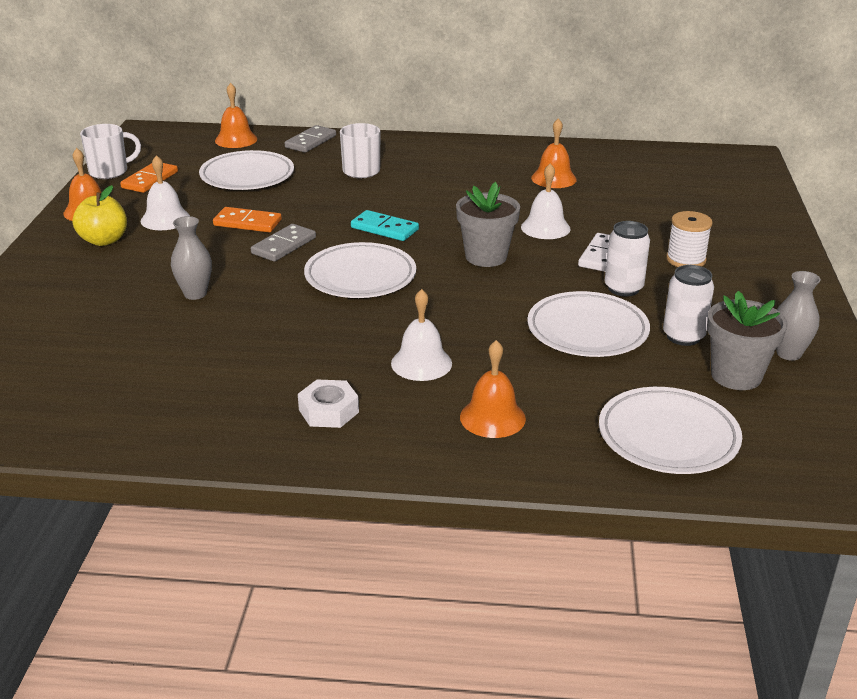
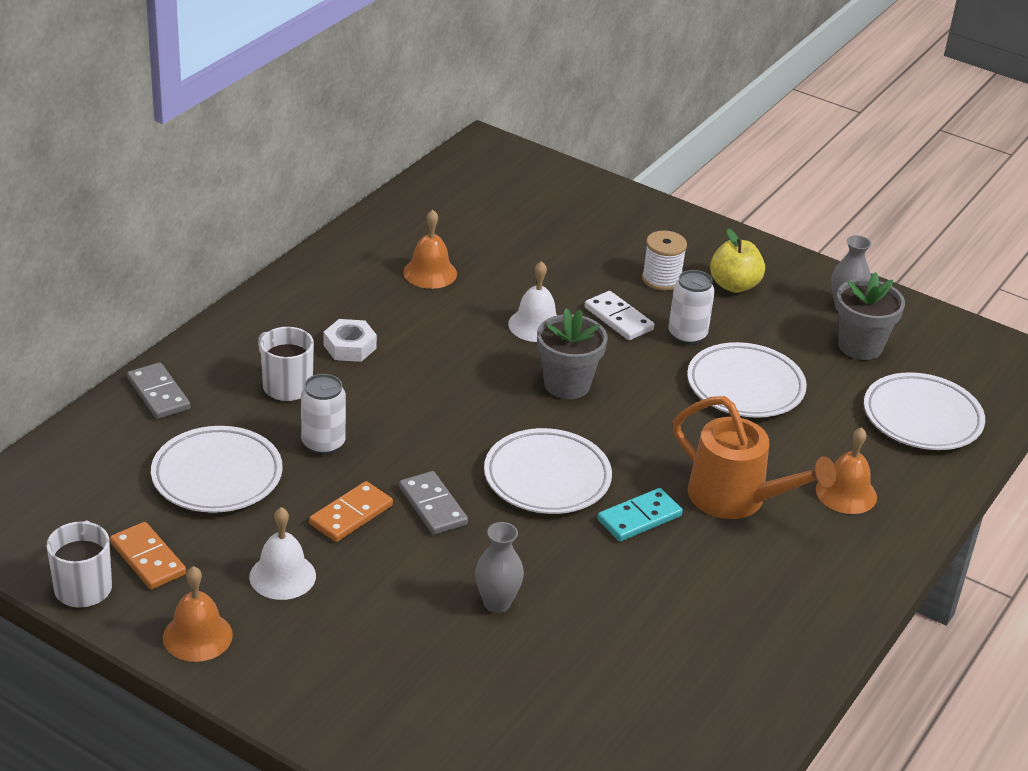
camera: 65 degrees left, 5 degrees up
(104, 240) = (300, 642): yellow apple -> yellow apple (734, 285)
(236, 139) = (87, 450): orange bell -> none
(328, 411) = (782, 582): white nut -> white nut (349, 347)
(384, 229) = (451, 424): turquoise domino -> turquoise domino (639, 518)
(421, 363) = (737, 499): white bell -> orange watering can
(683, 336) = (787, 343): white can -> white can (323, 444)

